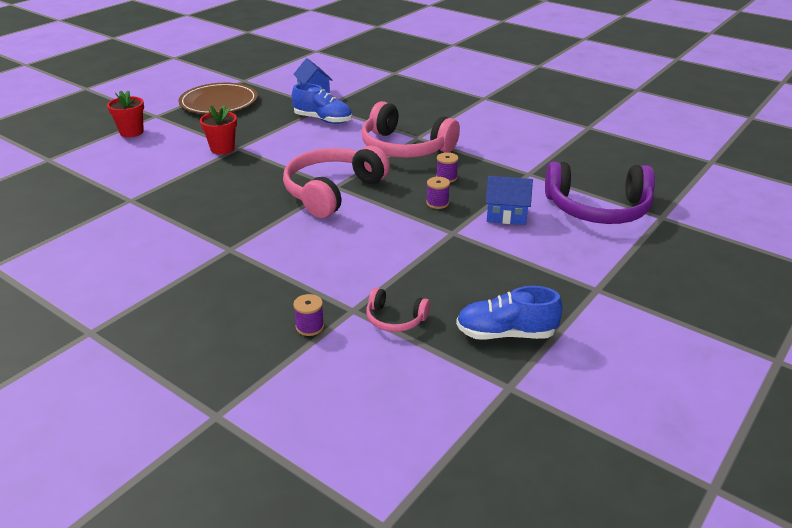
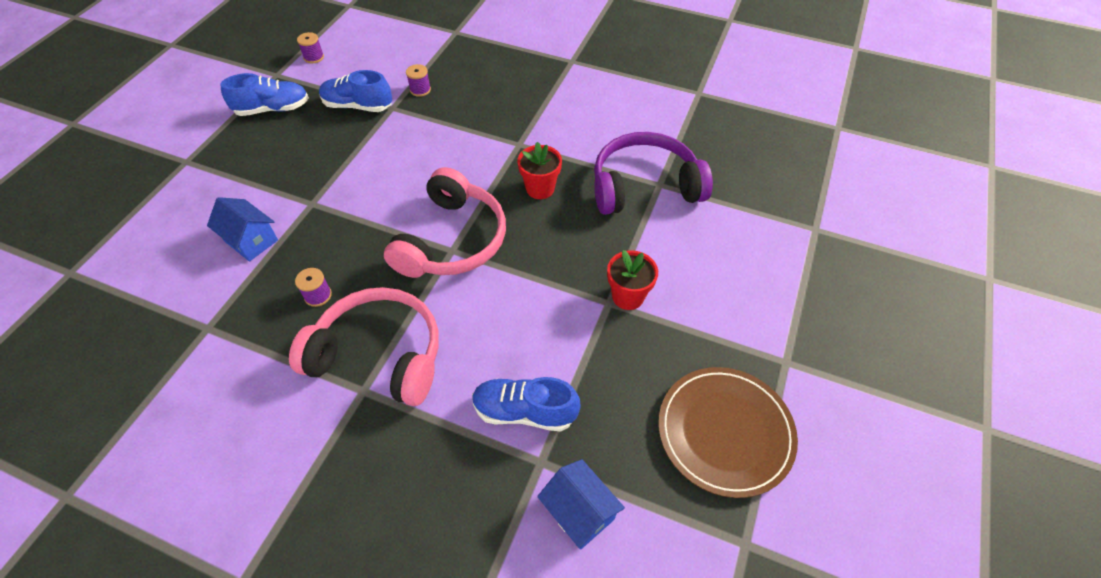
camera: 165 degrees right, 20 degrees up
(131, 132) = (777, 308): red flower pot -> red flower pot (540, 189)
(395, 319) = (358, 106): pink headphones -> blue shoe
(437, 203) = (328, 245): purple spool -> purple spool (314, 57)
(506, 215) = (251, 240): blue house -> blue house turned 45 degrees clockwise
(598, 209) = (140, 272): purple headphones -> purple headphones (644, 186)

